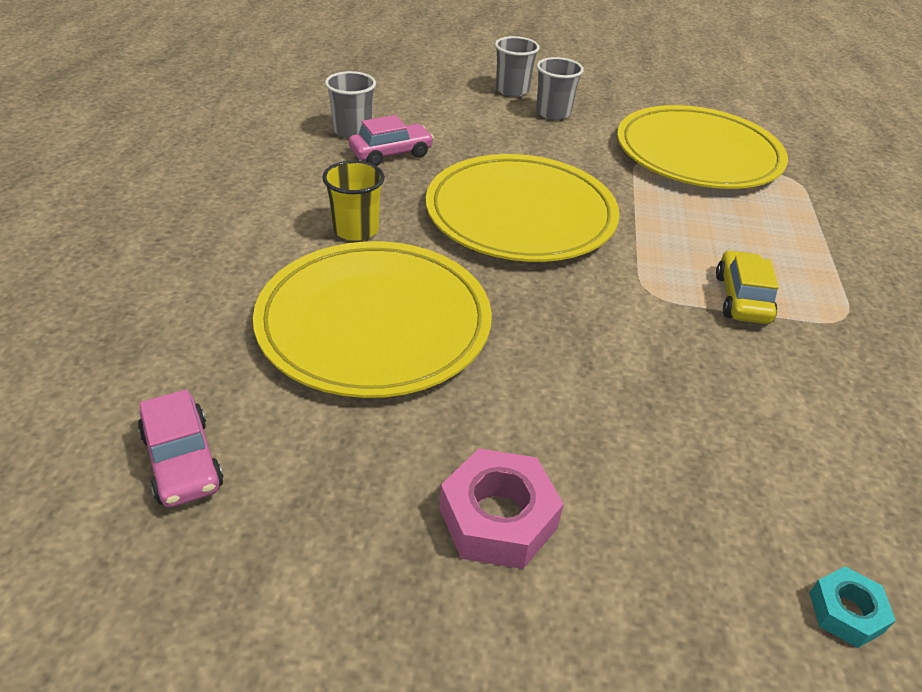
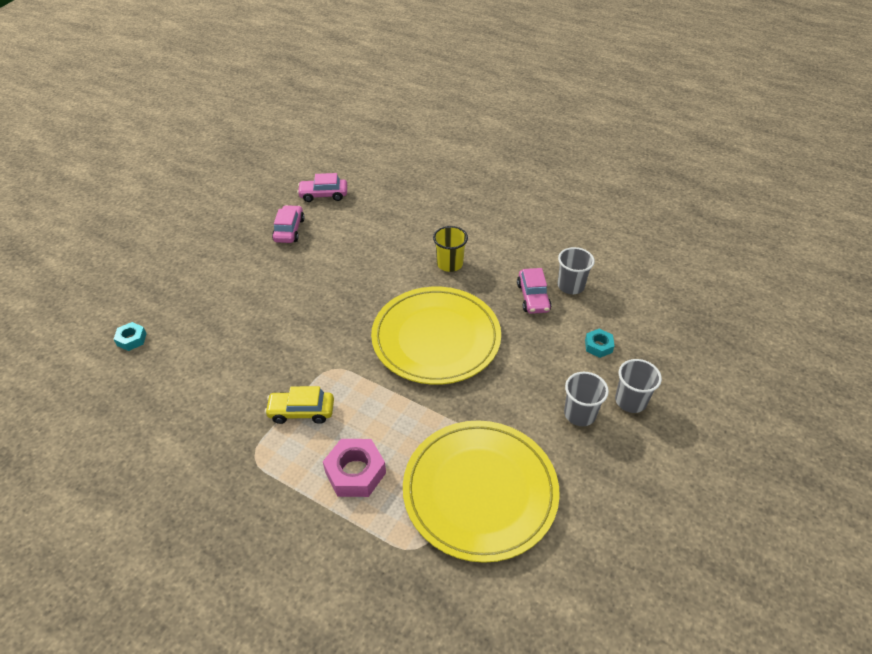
camera: 115 degrees right, 5 degrees up
(347, 475) = (289, 230): none -> pink car
(374, 323) = (369, 254): yellow plate -> none
(448, 109) = (598, 346): none -> turquoise nut
(498, 518) = (242, 262): pink nut -> pink nut (355, 472)
(741, 298) = (301, 411): yellow car -> yellow car turned 150 degrees clockwise

